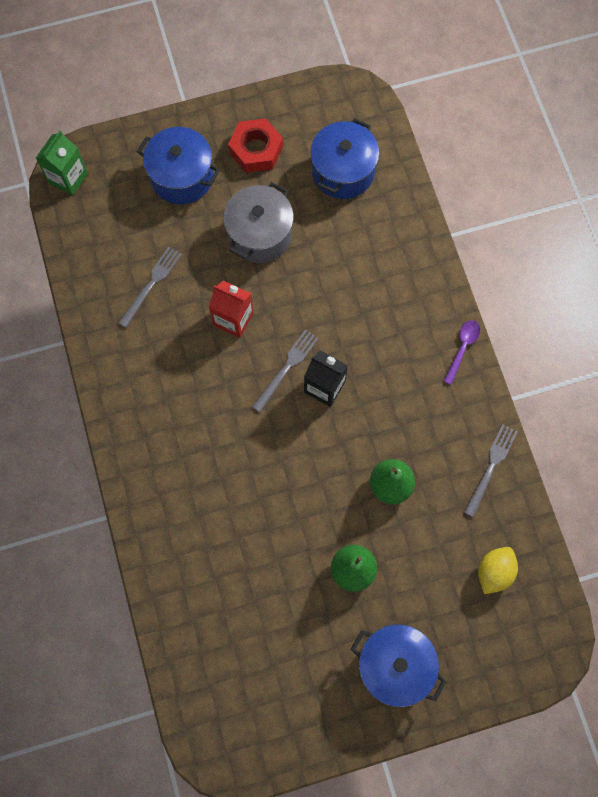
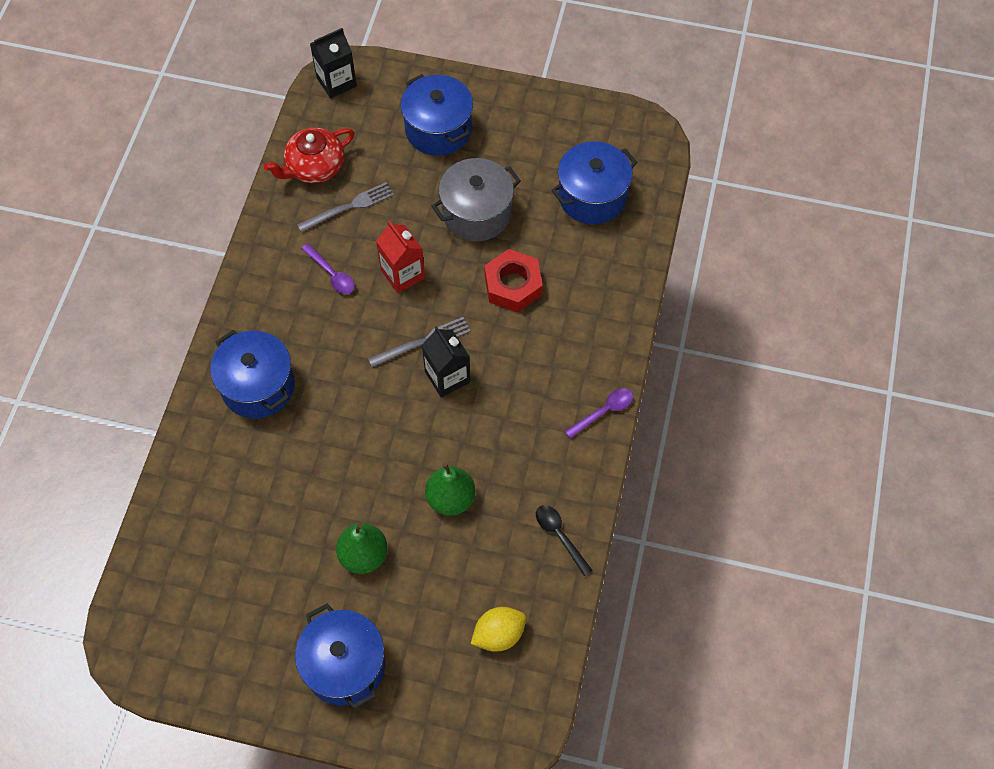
camera: 30 degrees right, 10 degrees down
(68, 178) = (336, 82): green carton -> black carton
(99, 264) = (314, 167): none -> red teapot
(175, 350) = (332, 274): none -> purple spoon
(177, 479) = (258, 386): none -> blue pot
(256, 150) = (522, 139): red nut -> red nut (513, 285)
(491, 467) = (559, 536): grey fork -> black spoon

